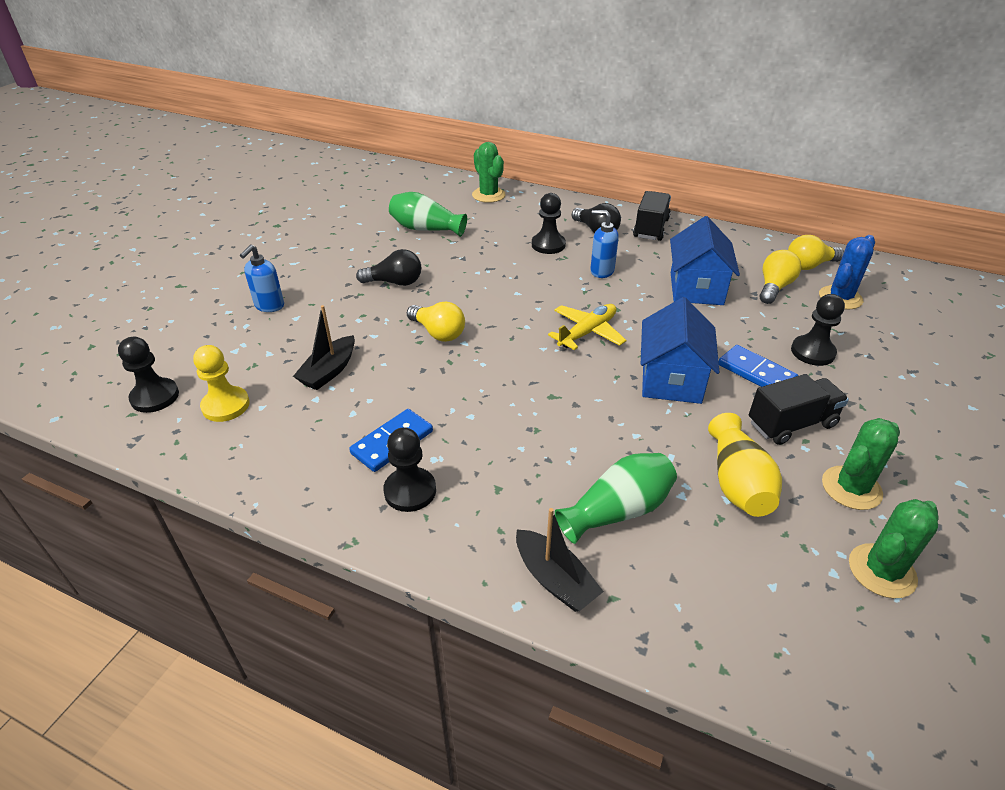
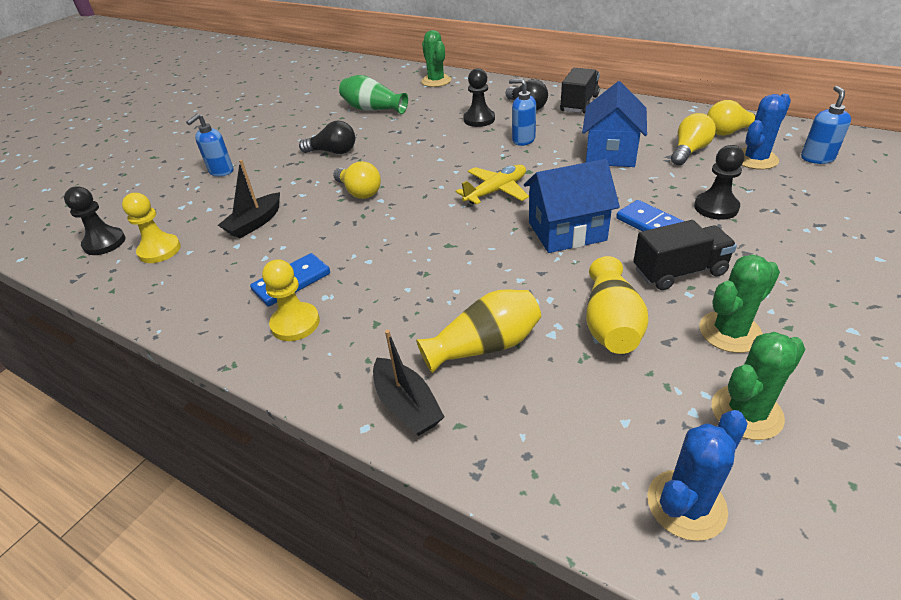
camera: 10 degrees right, 0 degrees up
(410, 491) = (295, 323): black pawn -> yellow pawn
(618, 510) = (485, 346): green vase -> yellow vase
(671, 379) = (567, 231): blue house -> blue house turned 60 degrees clockwise
(845, 666) = (686, 504): none -> blue cactus
(898, 297) = (817, 158): none -> blue soap dispenser

